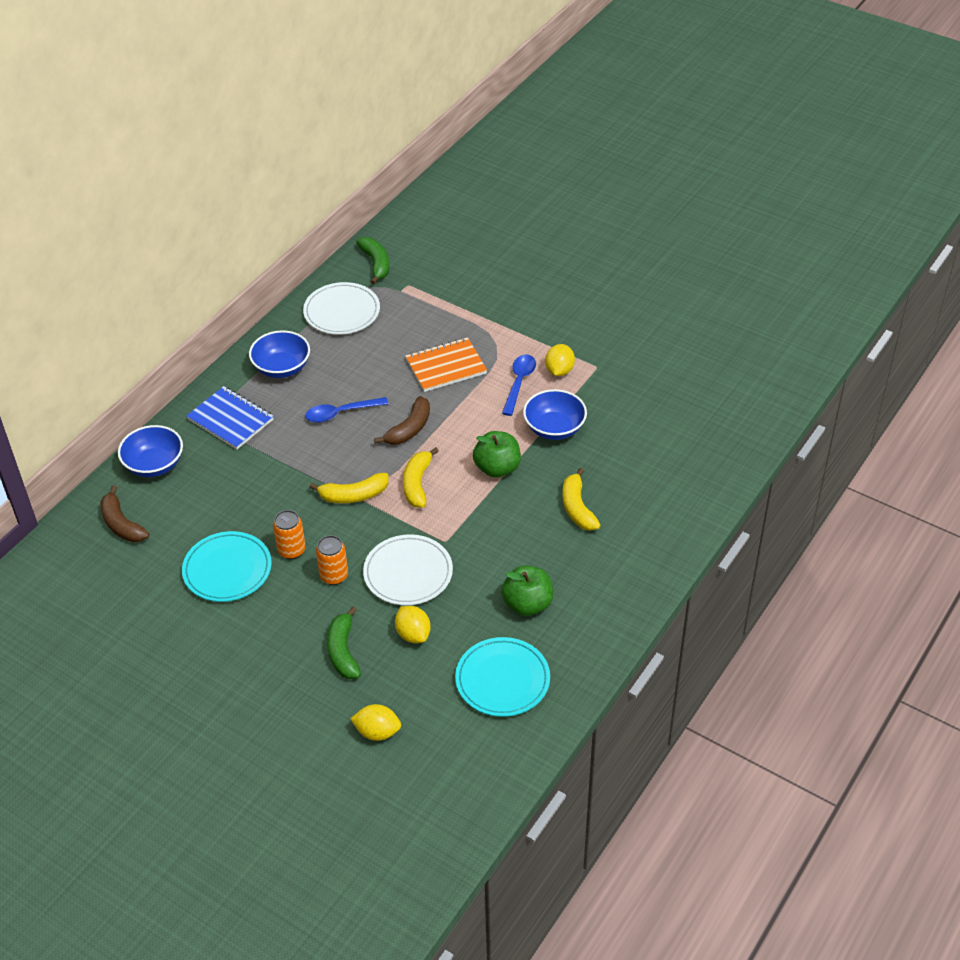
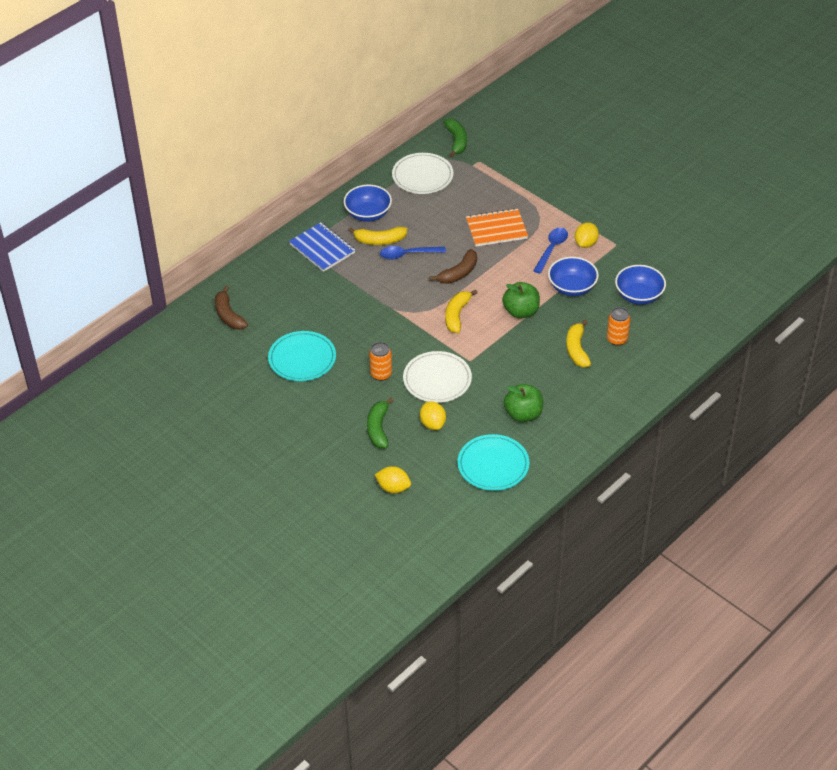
camera: 10 degrees right, 0 degrees up
(154, 465) = (259, 275): blue bowl -> blue bowl (639, 295)
(291, 550) = (352, 351): orange can -> orange can (617, 339)
(353, 495) = (406, 317): yellow banana -> yellow banana (379, 240)

